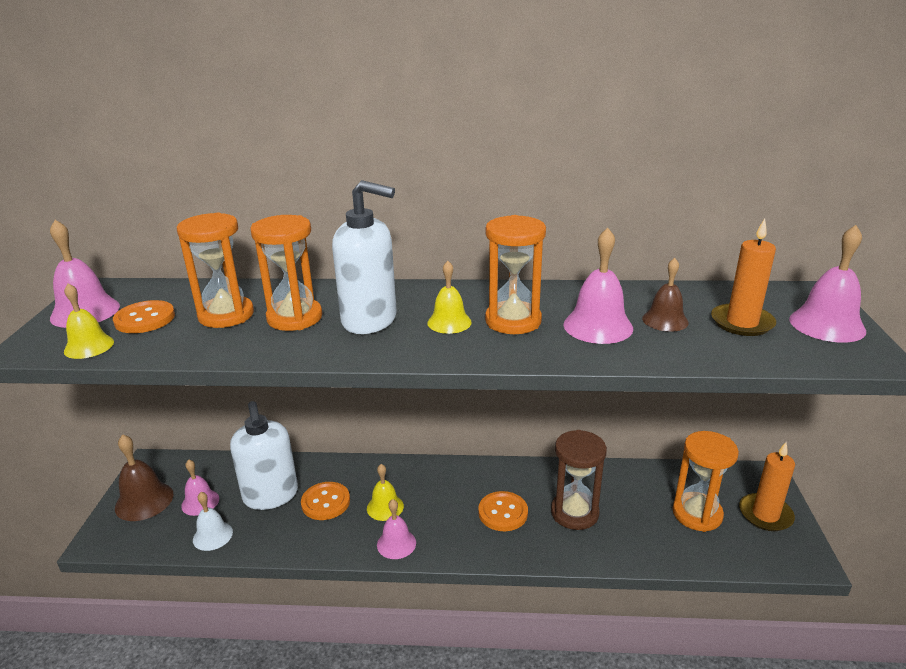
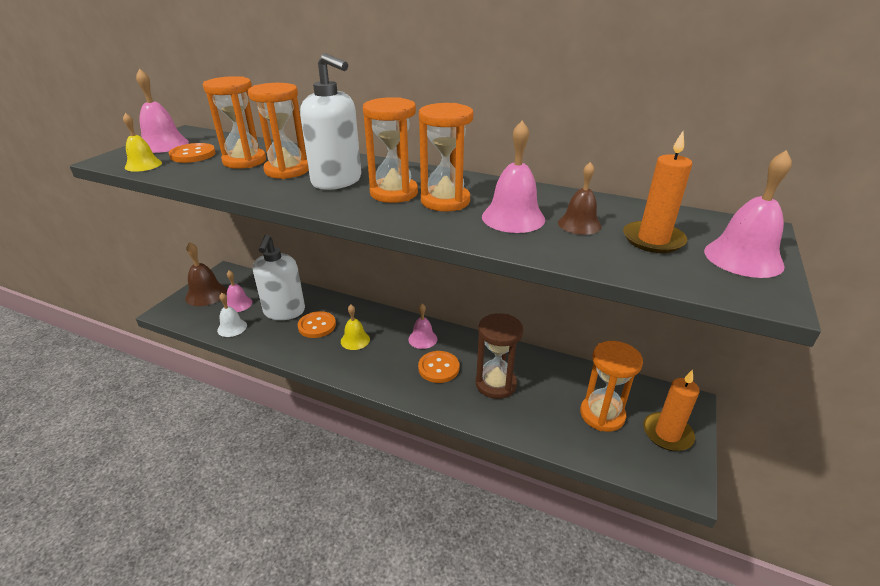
camera: 20 degrees right, 5 degrees up
(396, 543) = (346, 367): pink bell -> pink bell (422, 339)
(449, 322) = (394, 193): yellow bell -> orange hourglass

